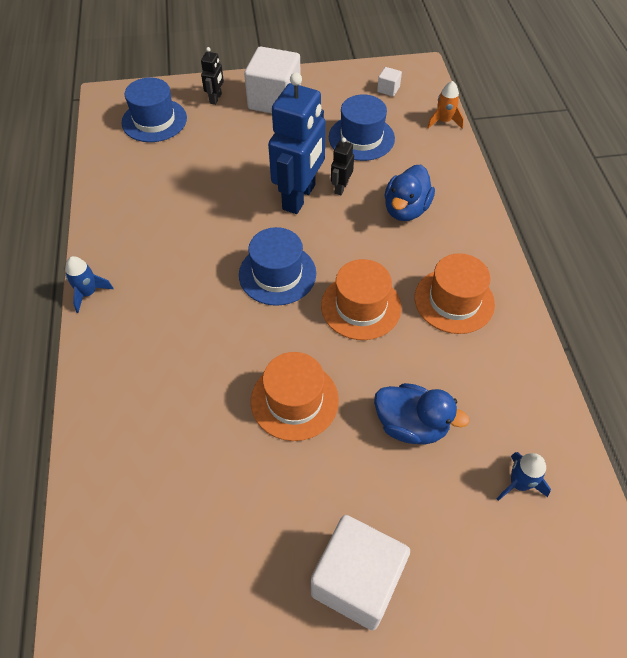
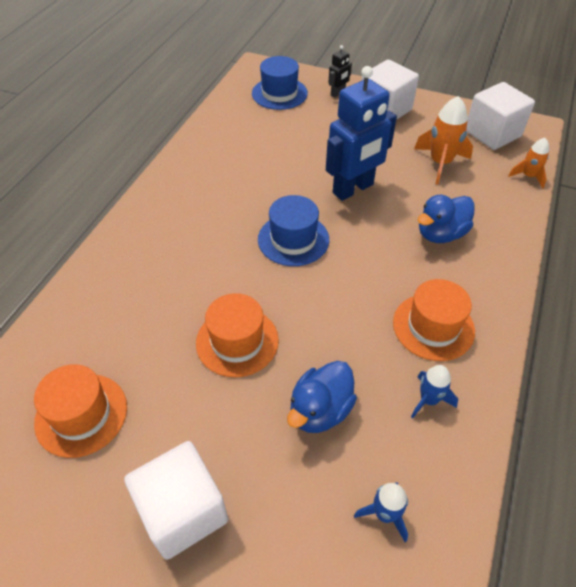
camera: 30 degrees right, 5 degrees down
(88, 293) = (145, 194): blue rocket -> blue rocket (428, 400)
(341, 188) = (394, 195): black robot -> none
(361, 138) = (440, 163): blue hat -> orange rocket
(361, 306) = (345, 294): orange hat -> orange hat (81, 414)
(388, 89) = (492, 133): white cube -> white cube, size x2.36
(411, 425) = (320, 410): blue duck -> blue duck turned 75 degrees clockwise

